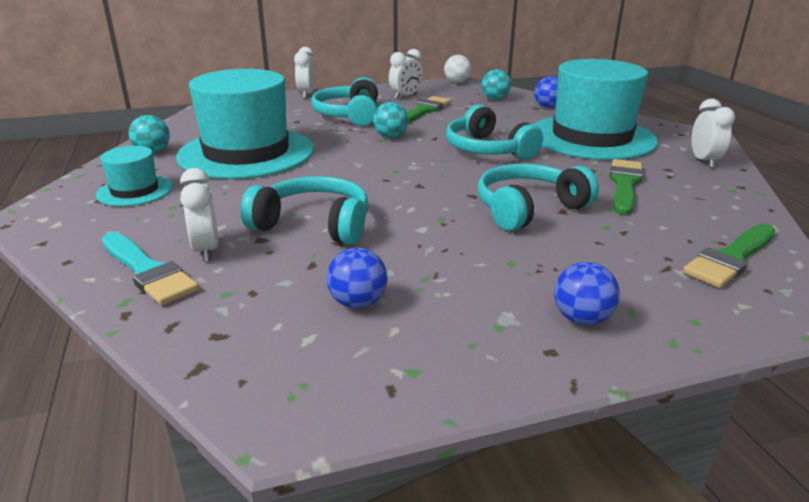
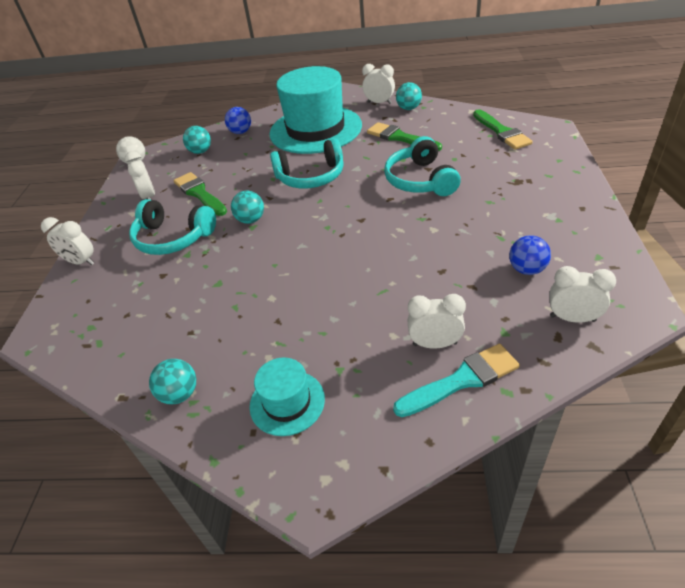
camera: 65 degrees left, 15 degrees up
(246, 153) = (231, 315): turquoise hat -> none
(256, 347) = (572, 318): none -> white clock
(313, 225) = (409, 280): turquoise headphones -> none
(581, 319) = (554, 191): blue ball -> none
(714, 181) = (409, 108): none -> turquoise ball

